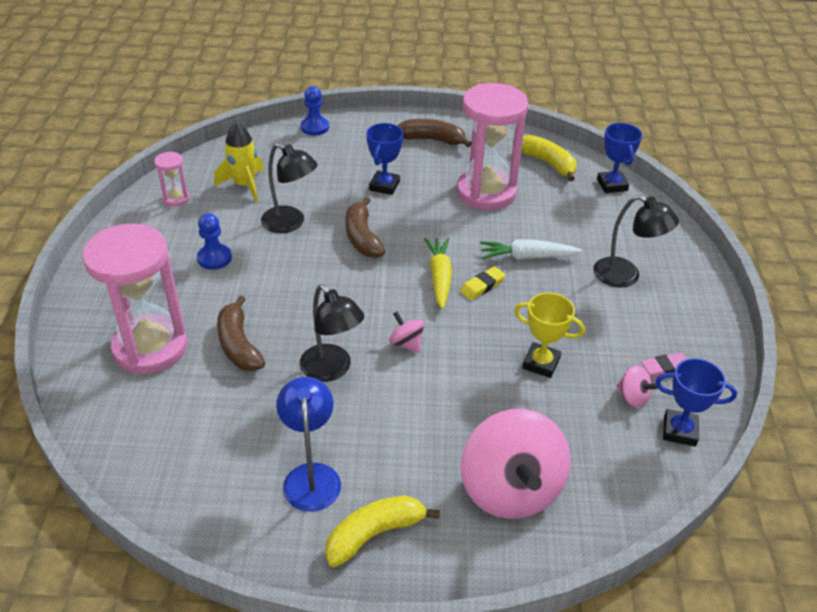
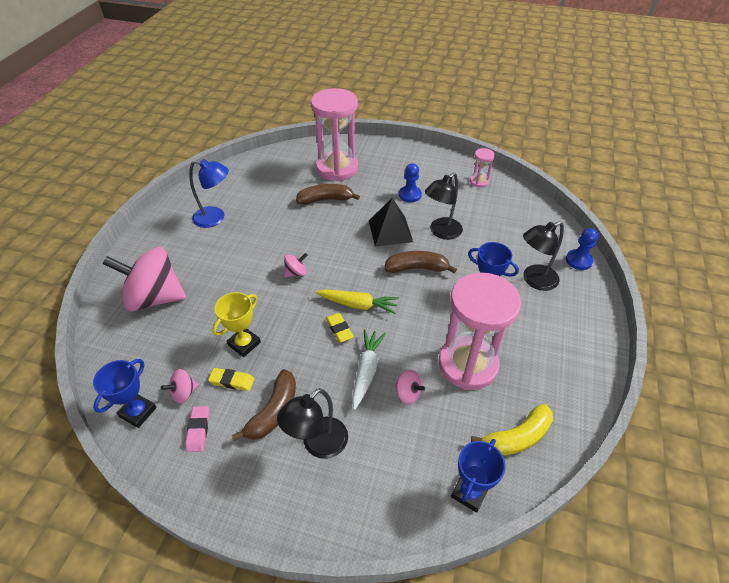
camera: 105 degrees right, 5 degrees up
(244, 185) = (492, 213): yellow rocket -> none
(298, 267) = (390, 231): none -> black pyramid
(332, 370) = (288, 235): black lamp -> black lamp (534, 280)
(374, 534) = (165, 236): yellow banana -> none
(432, 140) = (561, 341): brown banana -> brown banana (273, 412)
(539, 226) = (408, 393): none -> pink spinning top
(595, 359) = (232, 381): none -> yellow eraser
(612, 185) = (469, 492): blue trophy -> blue trophy turned 60 degrees counterclockwise

